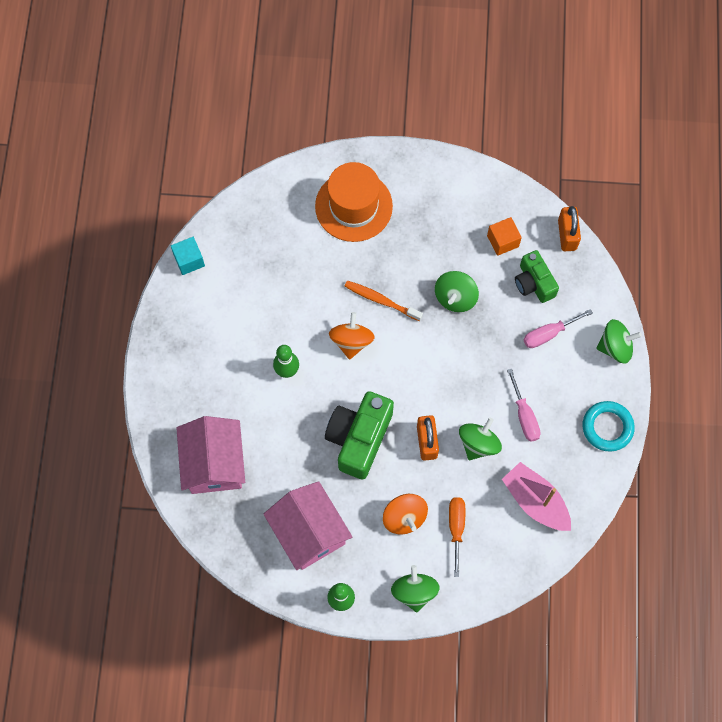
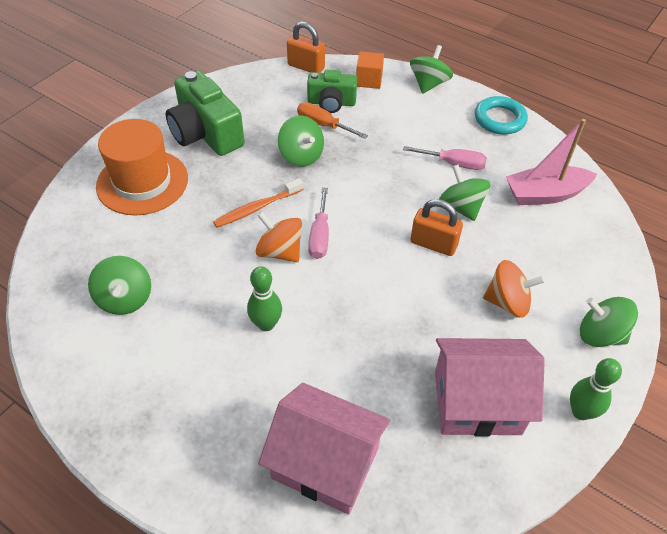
camera: 60 degrees left, 20 degrees down
(189, 260) = (52, 353): turquoise cube -> none
(251, 271) = (125, 299): none -> green spinning top
(359, 438) = (392, 298): green camera -> green camera (205, 133)
(456, 528) = (543, 265): orange screwdriver -> orange screwdriver (323, 125)
(502, 241) = (276, 103): orange cube -> orange cube (369, 80)
(548, 334) = (386, 115): pink screwdriver -> pink screwdriver (319, 236)

